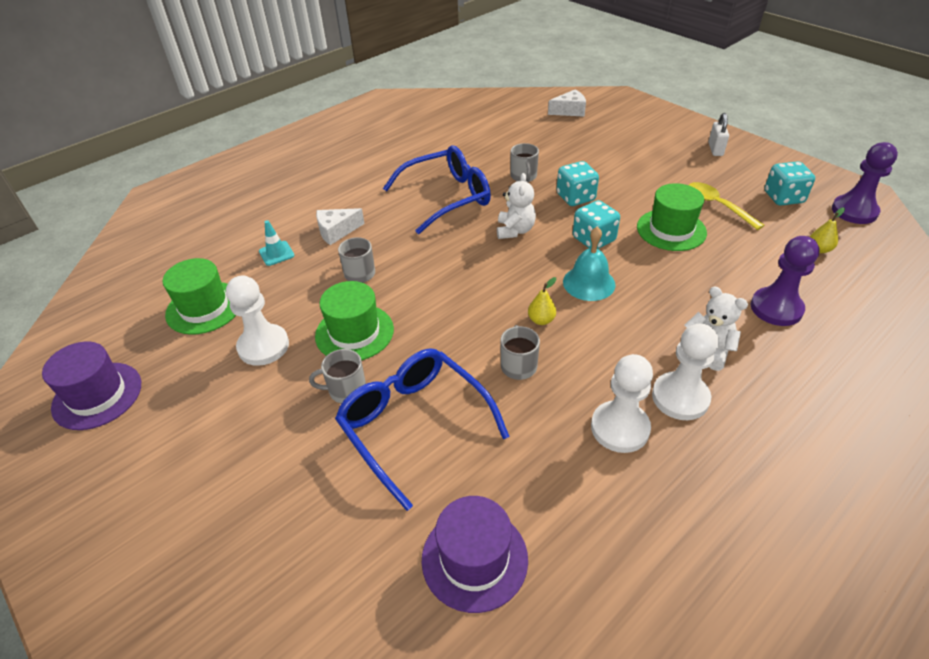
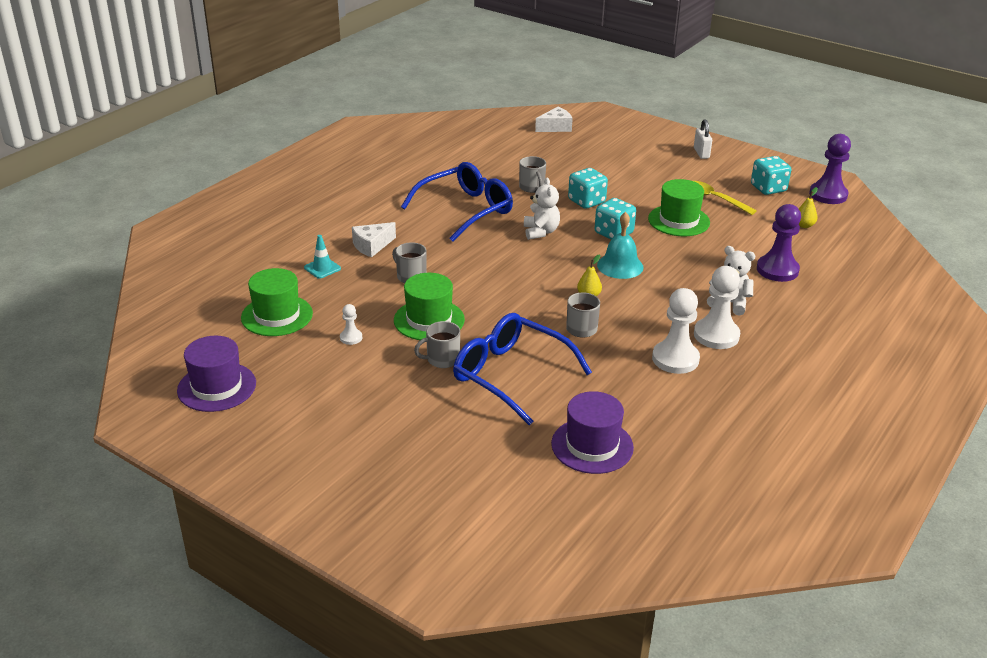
camera: 15 degrees left, 10 degrees down
(263, 346) = (351, 338): white pawn -> white pawn, size x0.49

